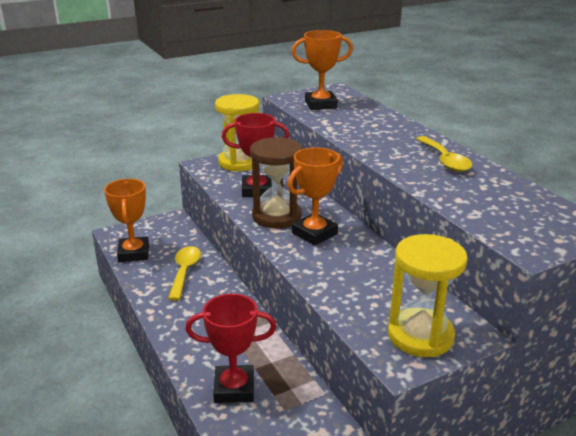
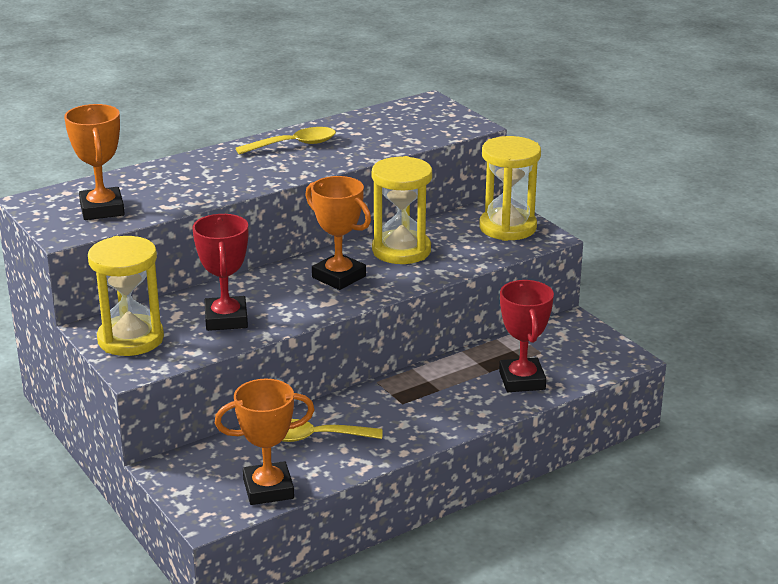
camera: 95 degrees left, 0 degrees up
(276, 216) = (299, 301): brown hourglass -> none
(362, 265) = (401, 250): none -> yellow hourglass

